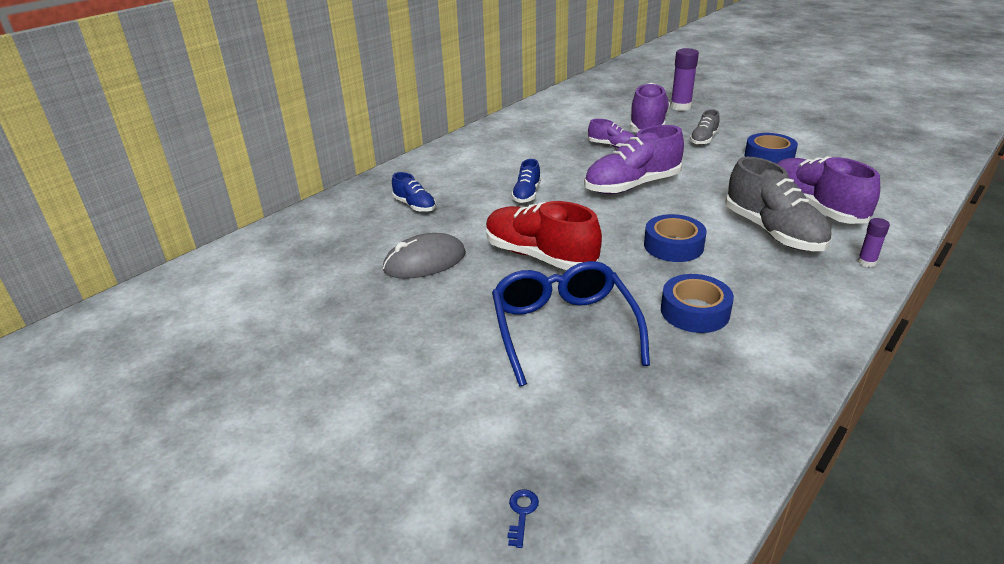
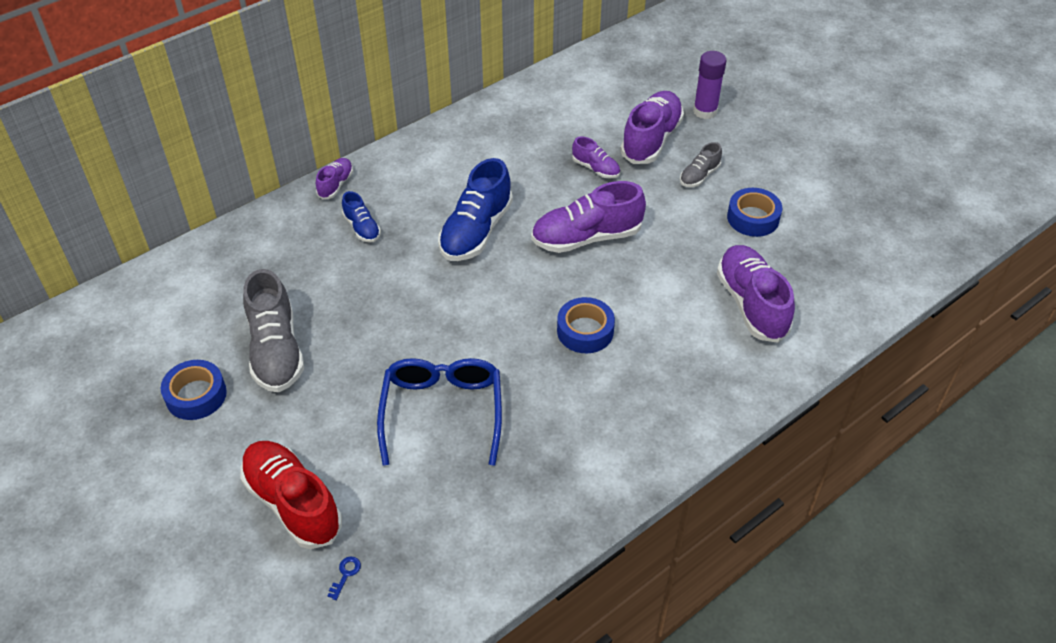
camera: 10 degrees right, 15 degrees up
(378, 182) = (336, 185): none -> purple shoe
(425, 261) = (350, 308): grey mouse -> none
(526, 194) = (476, 231): blue shoe -> blue shoe, size x1.93
(539, 256) = (455, 321): red shoe -> red shoe (293, 503)
(694, 311) = (563, 415): blue tape -> blue tape (196, 395)
(773, 232) = (690, 331): grey shoe -> grey shoe (276, 351)
(866, 262) = (753, 387): purple glue stick -> none

